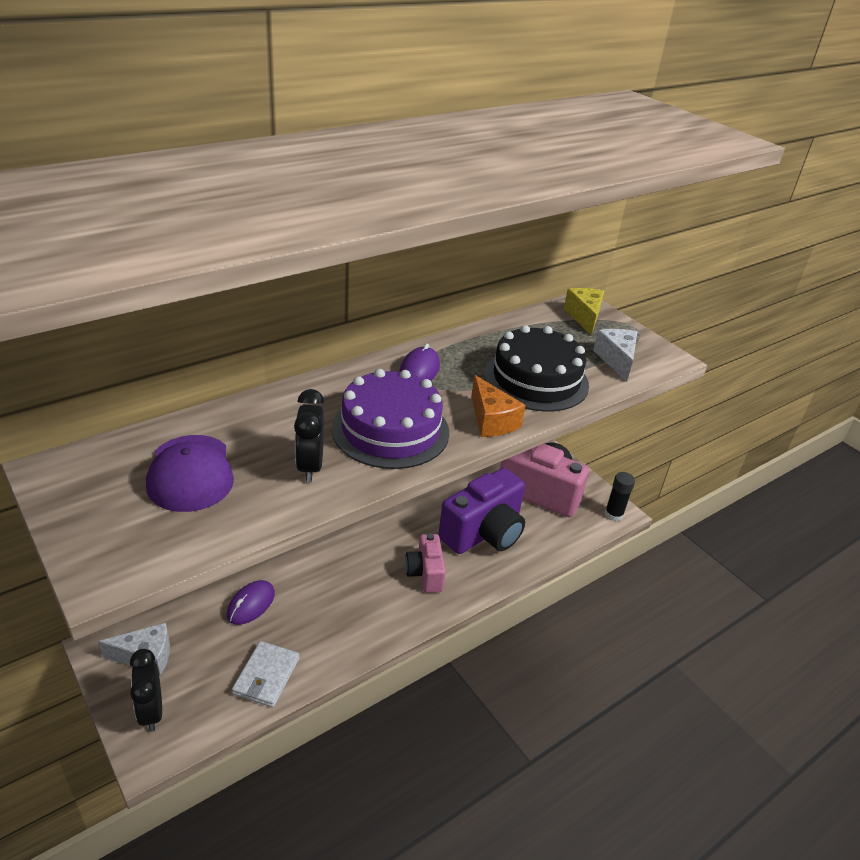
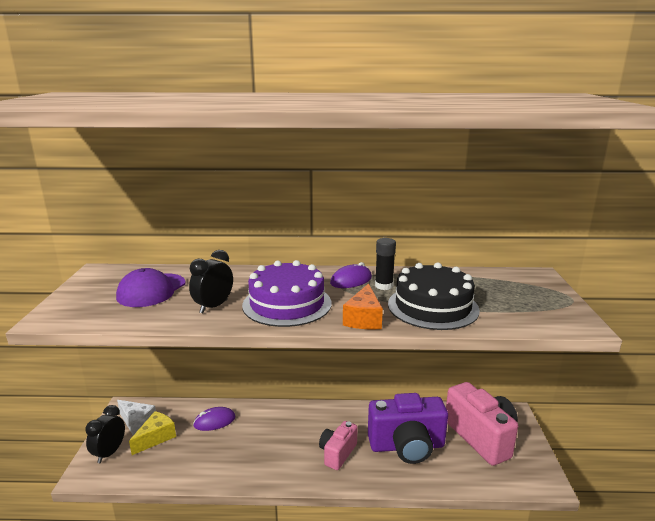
camera: 40 degrees right, 15 degrees down
(266, 676) = (181, 466): white wallet -> none
(584, 317) = (528, 282): yellow cheese -> yellow cheese (156, 438)
(613, 514) = (539, 481): black glue stick -> black glue stick (384, 286)
(616, 360) = (523, 313): white cheese -> none

